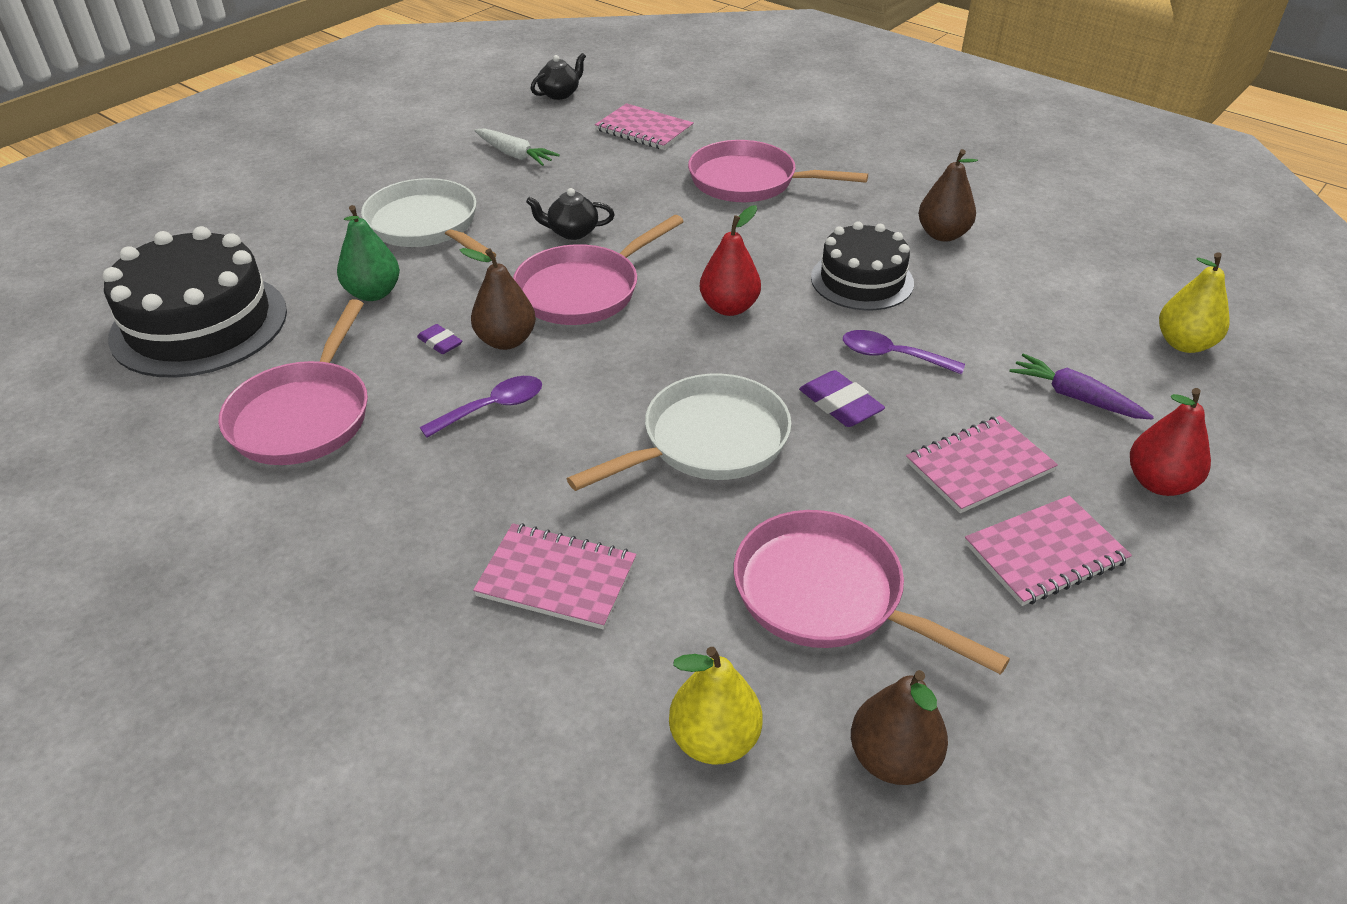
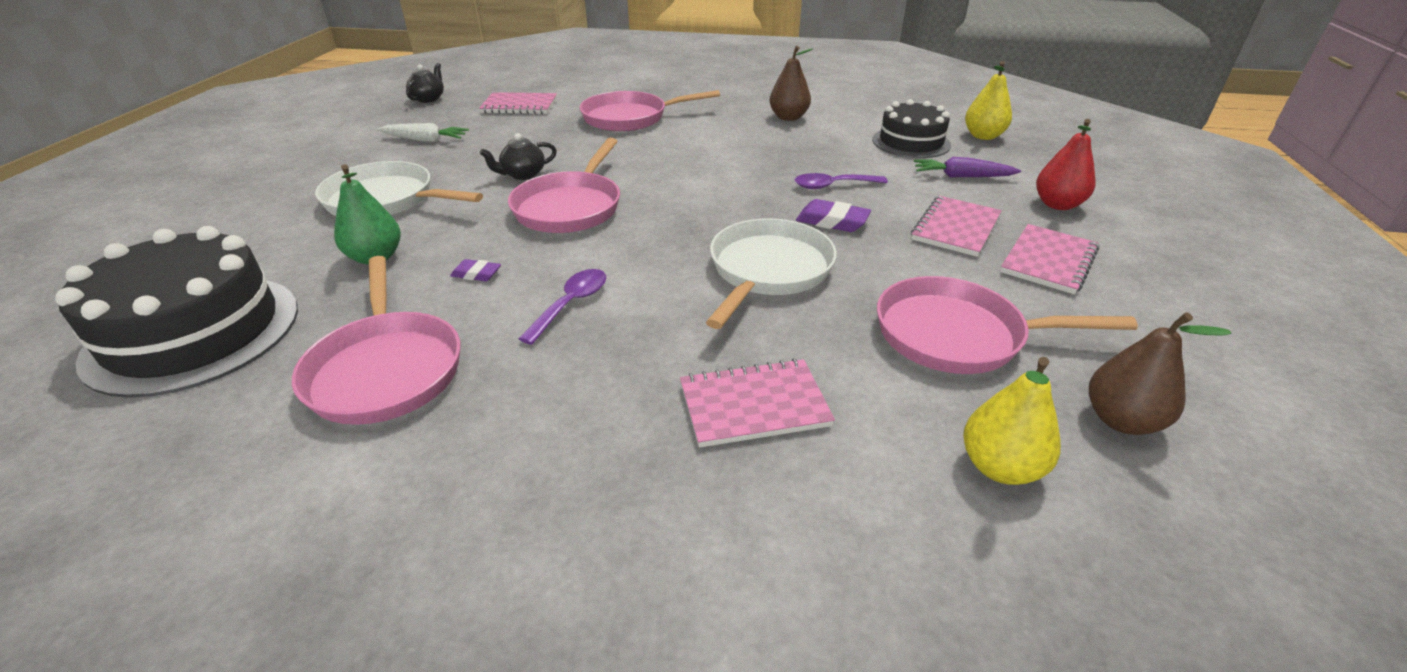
camera: 30 degrees left, 5 degrees down
(506, 341) = (536, 256): brown pear -> none
(729, 307) = (693, 188): red pear -> none
(862, 280) = (766, 151): black cake -> black cake (911, 142)

